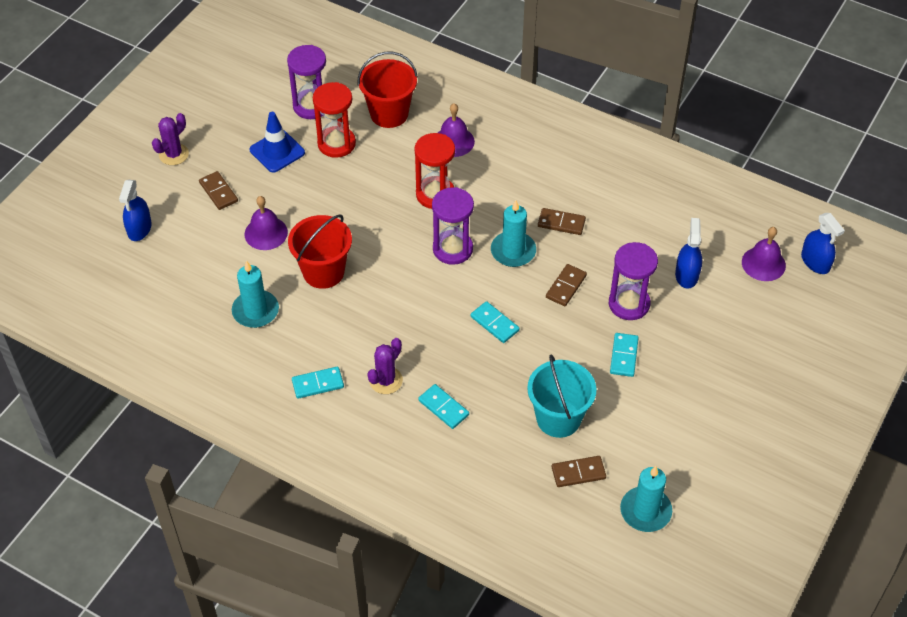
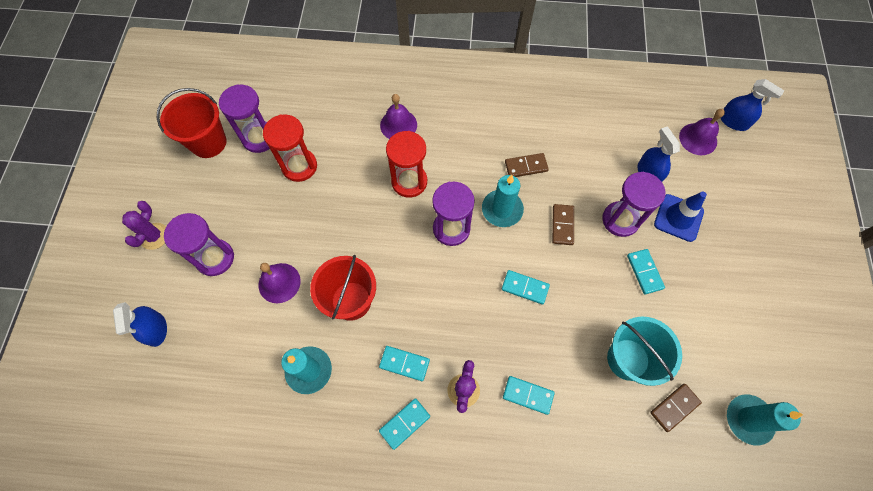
camera: 25 degrees left, 15 degrees up
(218, 192) = (215, 258): brown domino -> purple hourglass
(277, 151) = (250, 195): blue traffic cone -> blue traffic cone (678, 218)
(344, 339) = (404, 364): none -> turquoise domino
(389, 114) = (330, 120): red bucket -> red bucket (208, 142)

